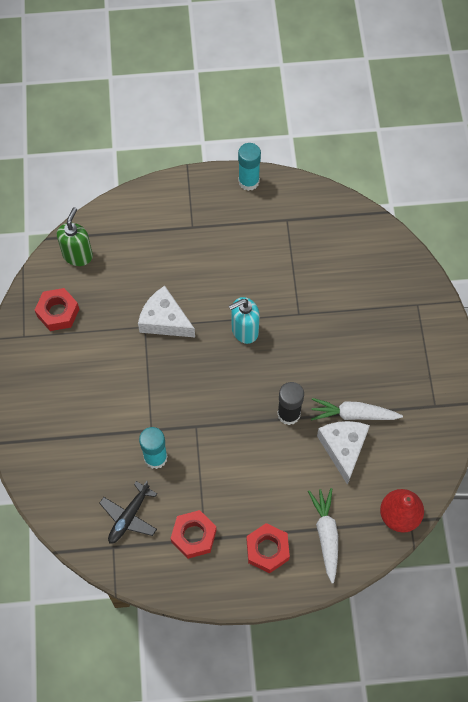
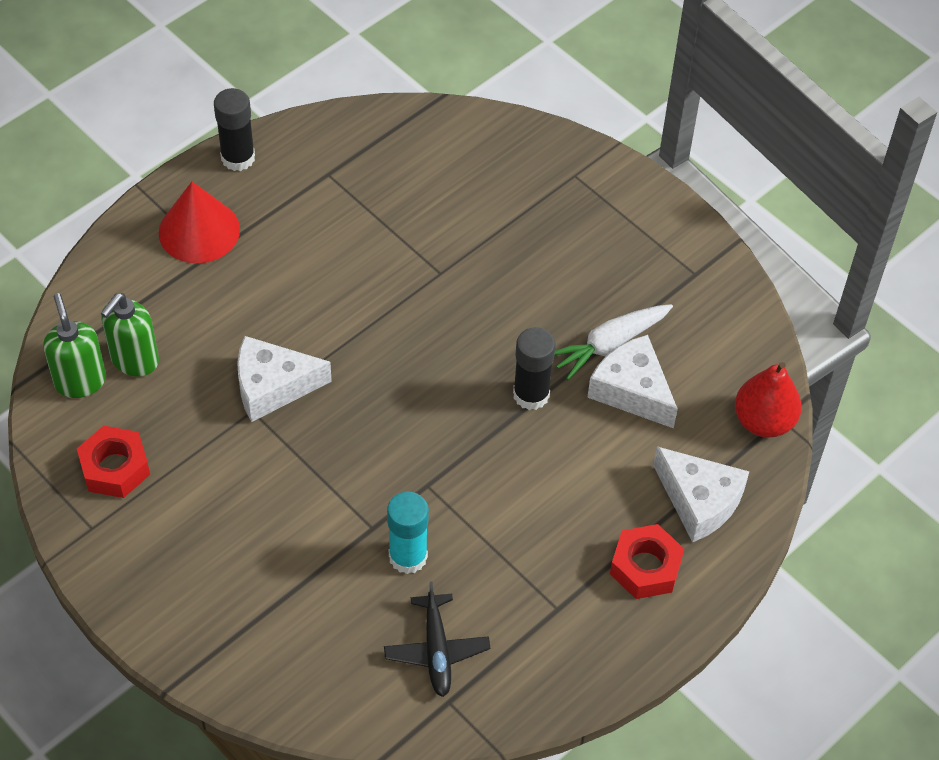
camera: 40 degrees left, 10 degrees down
(111, 261) = (134, 360): none -> green soap dispenser
(193, 536) = (540, 615): red nut -> none
(197, 210) = (199, 231): none -> red cone
(244, 330) = (389, 334): turquoise soap dispenser -> none
(248, 181) = (238, 158): turquoise glue stick -> black glue stick
(326, 535) = (699, 501): white carrot -> white cheese

